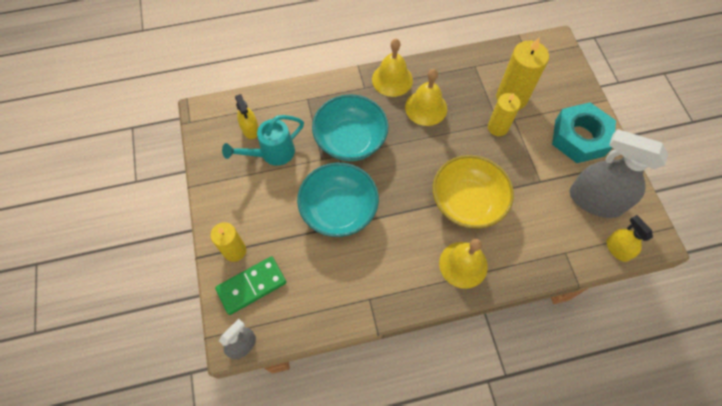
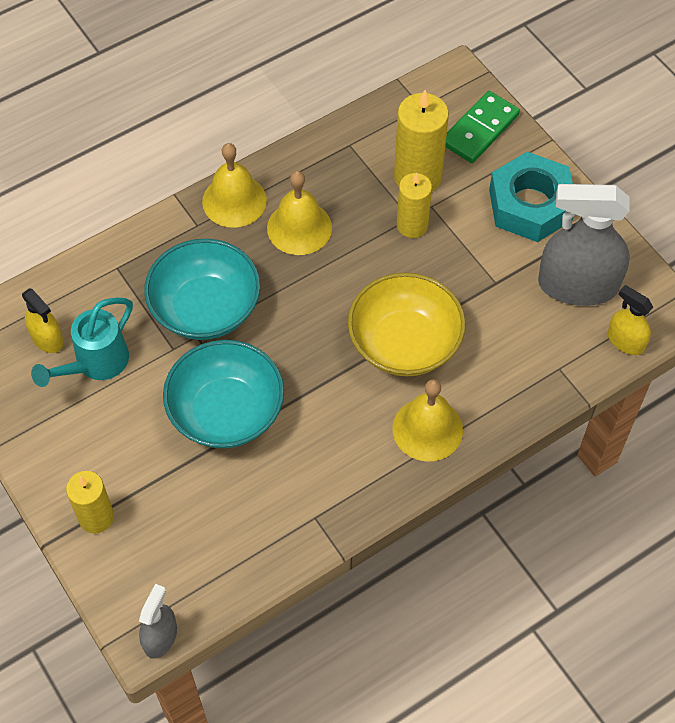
camera: 20 degrees left, 5 degrees down
(251, 286) = (141, 556): green domino -> green domino (479, 129)

